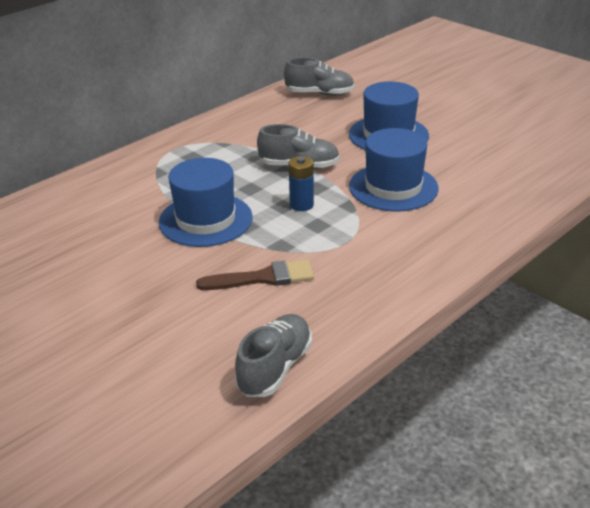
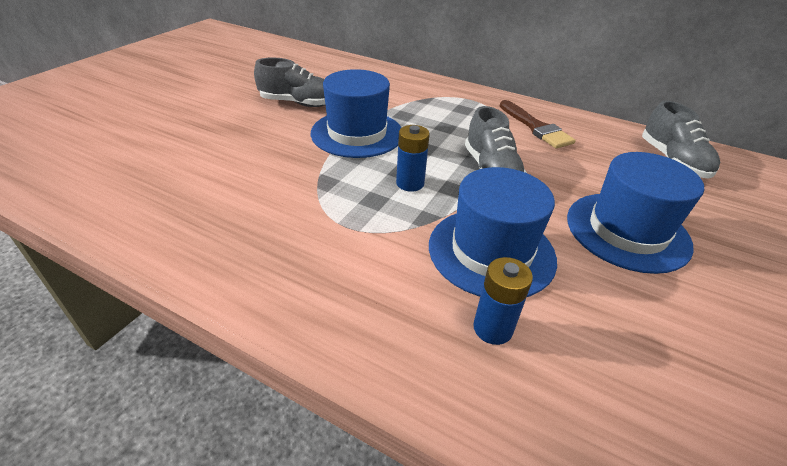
camera: 70 degrees right, 5 degrees up
(262, 278) = (265, 179): brown brush -> brown brush (535, 127)
(275, 368) = (117, 209): grey shoe -> grey shoe (298, 103)
(458, 202) = (492, 328): none -> blue battery

